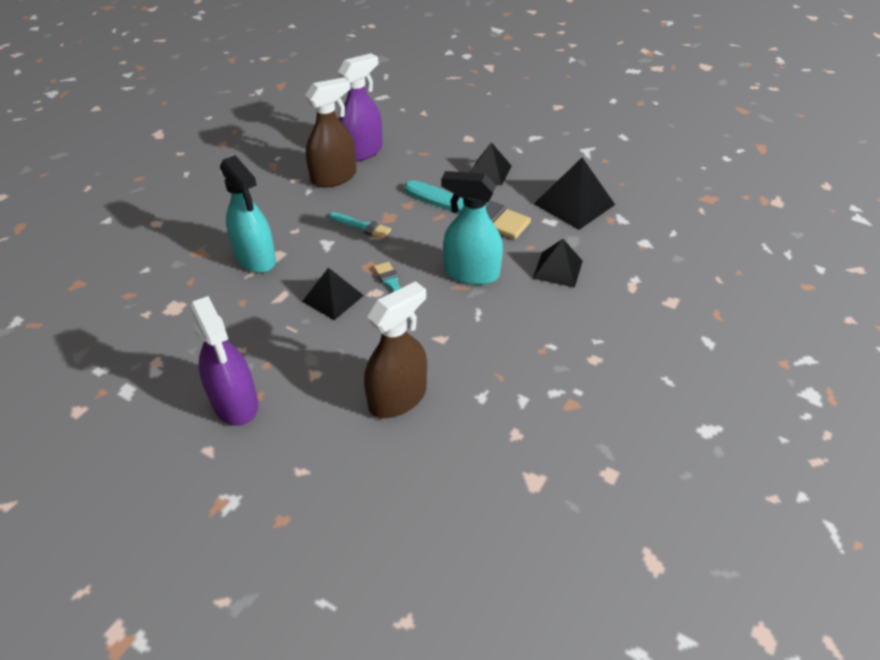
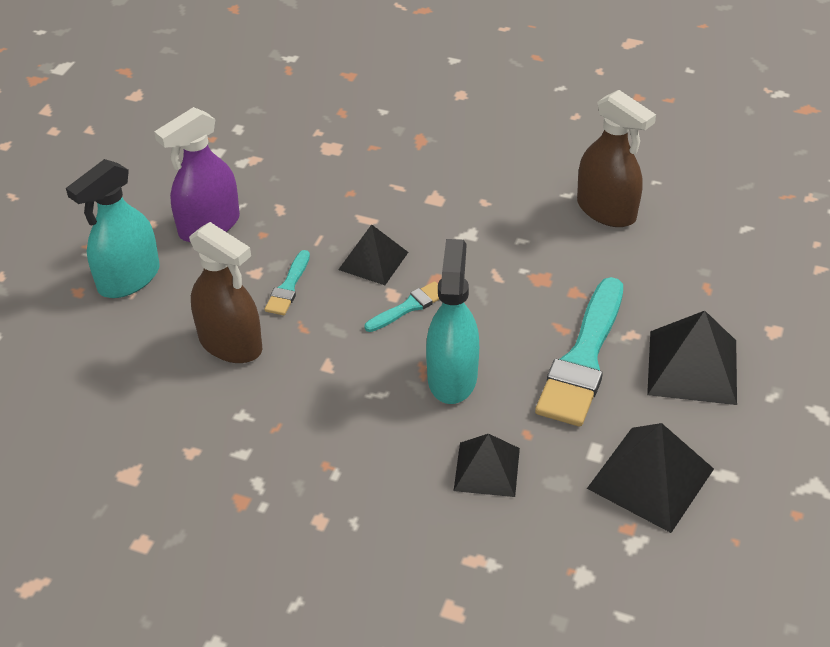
camera: 80 degrees right, 0 degrees up
(255, 258) = (424, 184): turquoise spray bottle -> turquoise spray bottle (129, 279)
(362, 152) = (679, 224): purple spray bottle -> none
(362, 226) = (512, 258): turquoise brush -> turquoise brush (288, 287)
(489, 172) = (692, 367): black pyramid -> black pyramid, size x1.52

